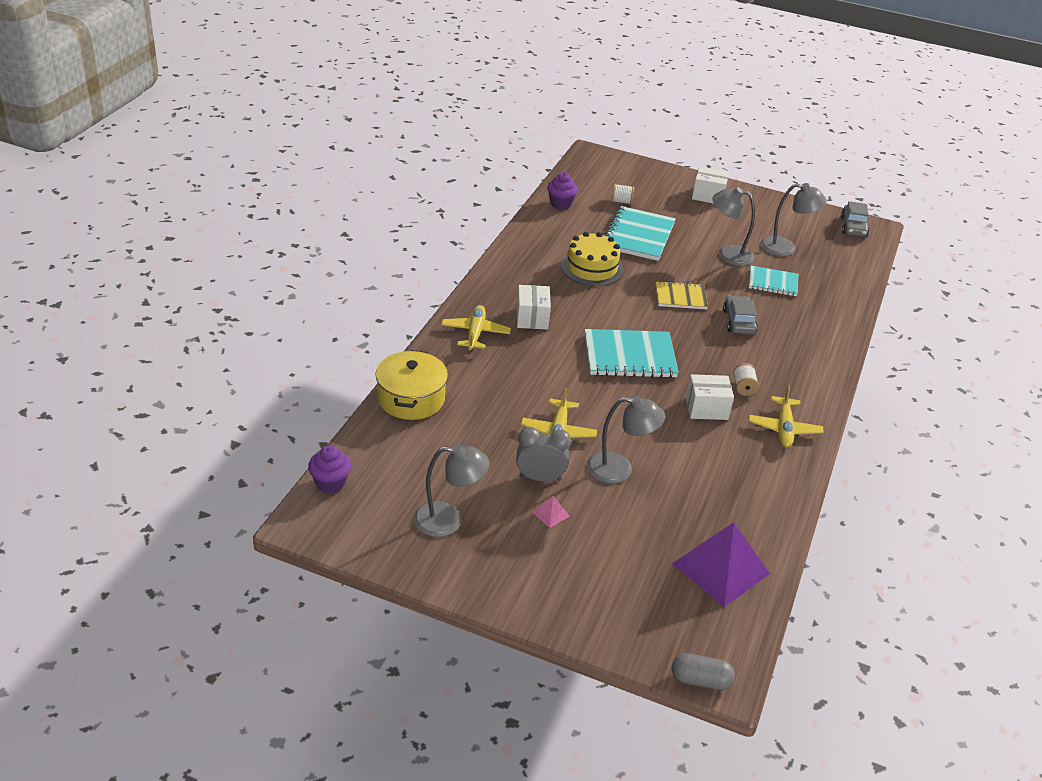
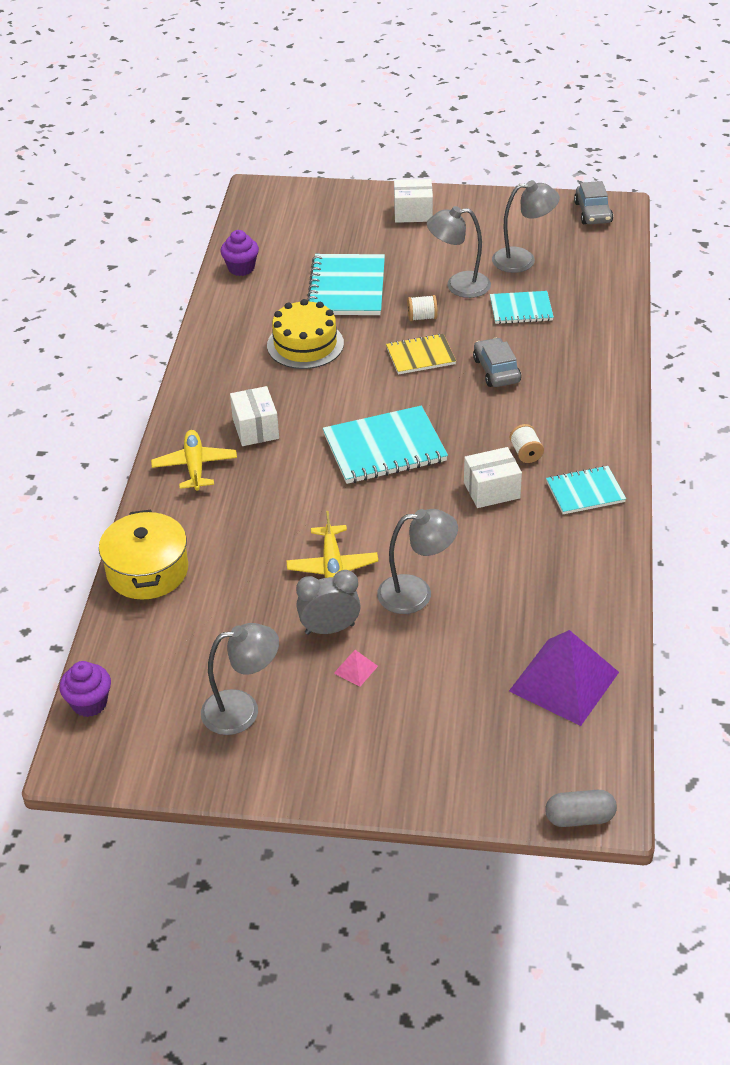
camera: 10 degrees left, 5 degrees up
(621, 202) = (313, 247): white spool -> white spool (422, 317)
(784, 428) = (585, 492): yellow plane -> turquoise notebook

